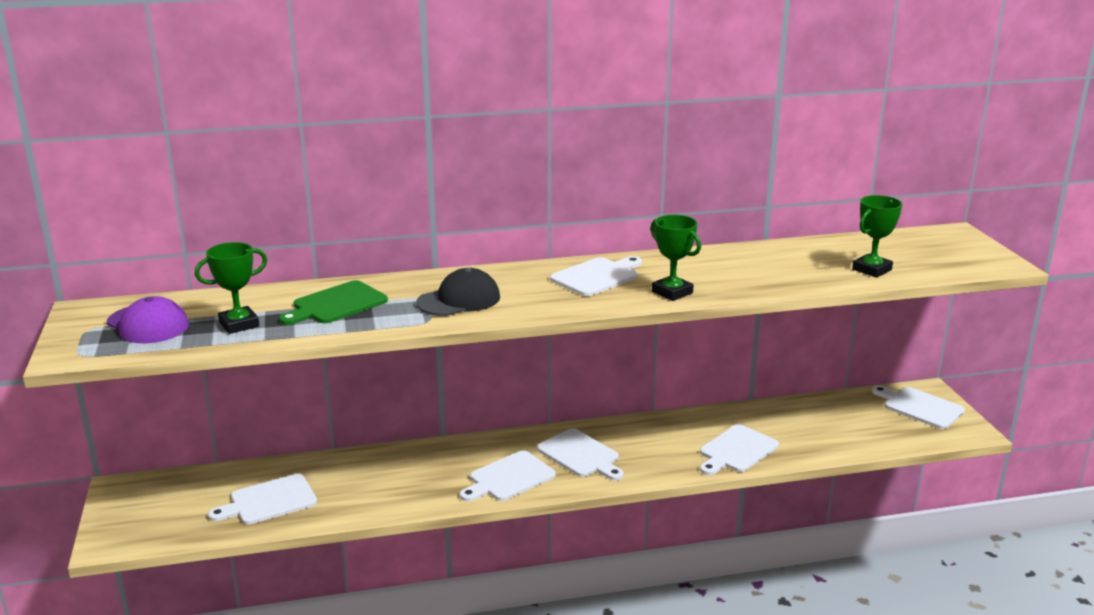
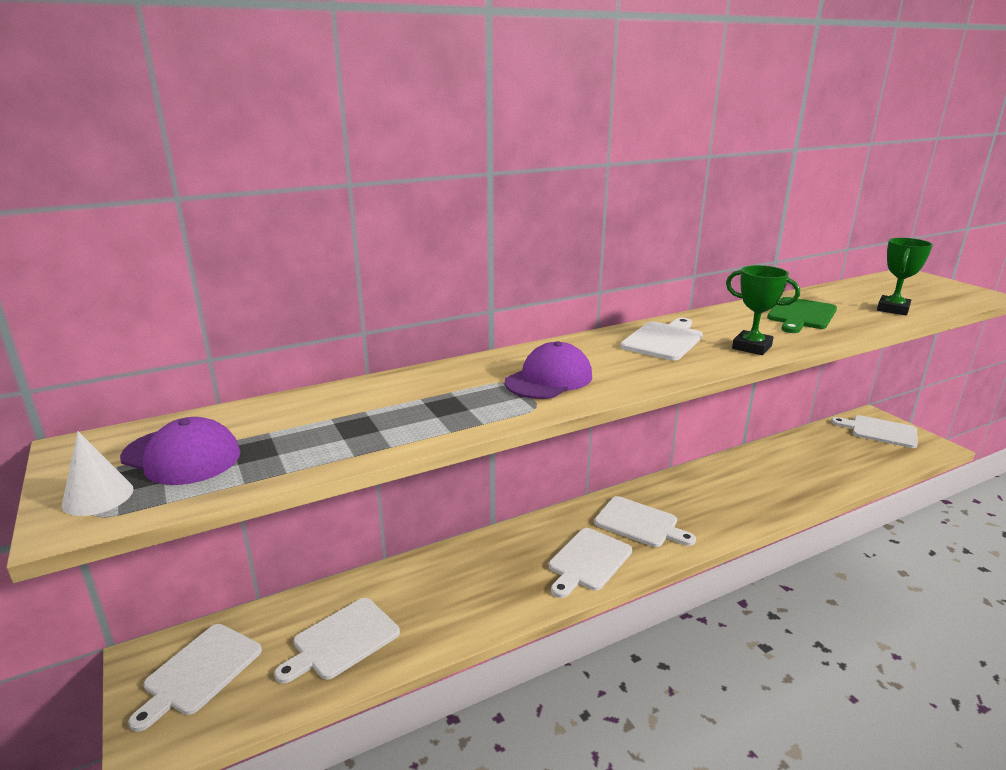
camera: 15 degrees left, 0 degrees up
(85, 343) = (98, 496): none -> white cone
(239, 324) = (308, 440): green trophy -> none
(336, 304) = (414, 400): green cutting board -> green cutting board (801, 315)
(459, 300) = (549, 379): black cap -> purple cap
(736, 450) = (772, 495): white cutting board -> white cutting board (199, 672)

